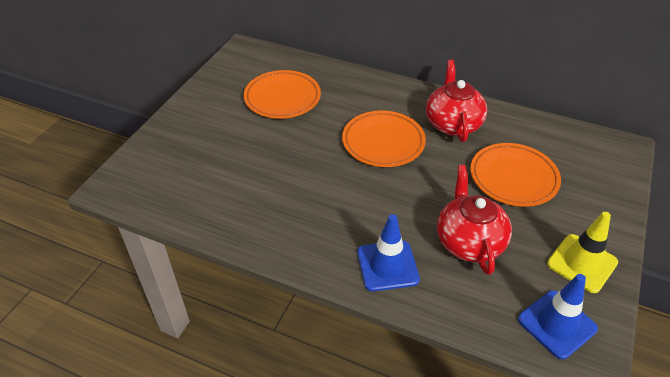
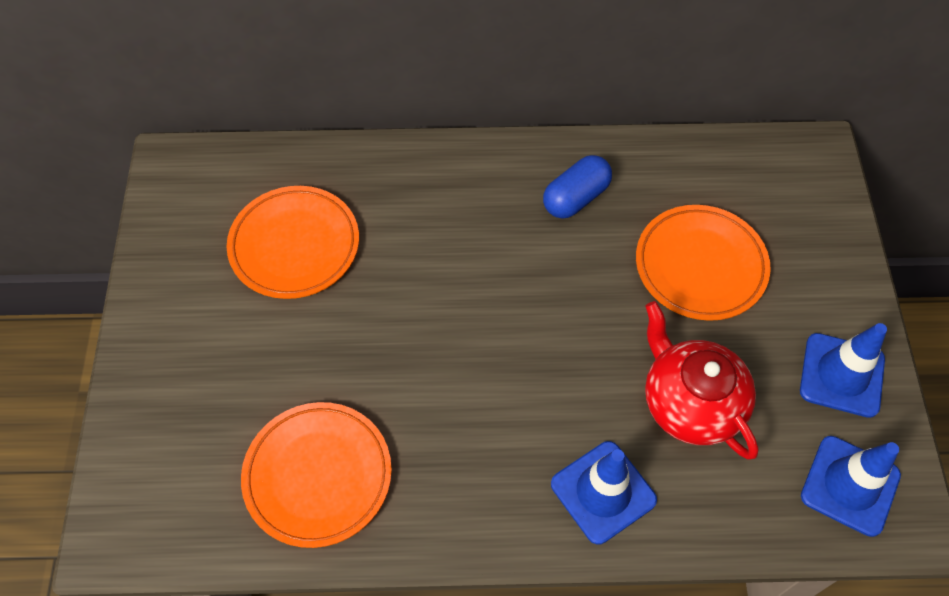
camera: 25 degrees left, 15 degrees up
(383, 142) = (493, 273): orange plate -> orange plate (318, 476)
(453, 124) = (575, 197): red teapot -> blue capsule
(582, 263) = (841, 375): yellow traffic cone -> blue traffic cone

